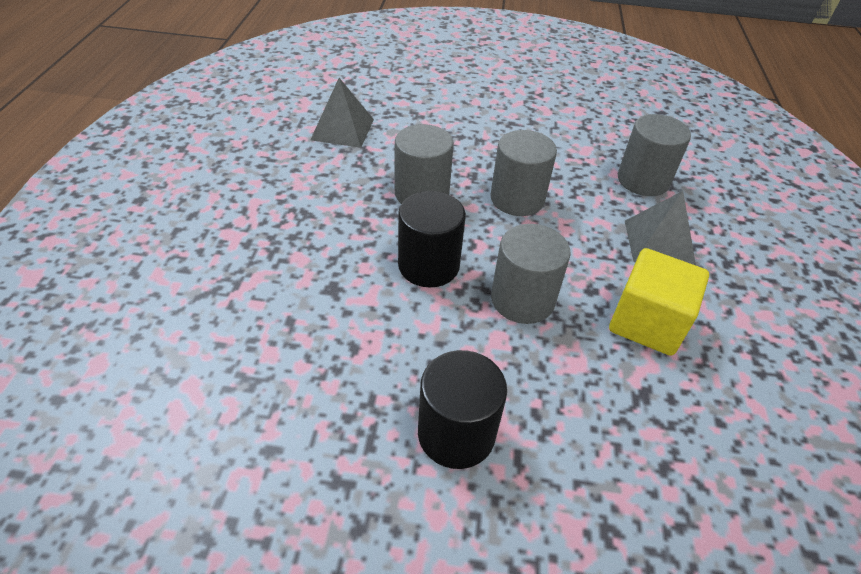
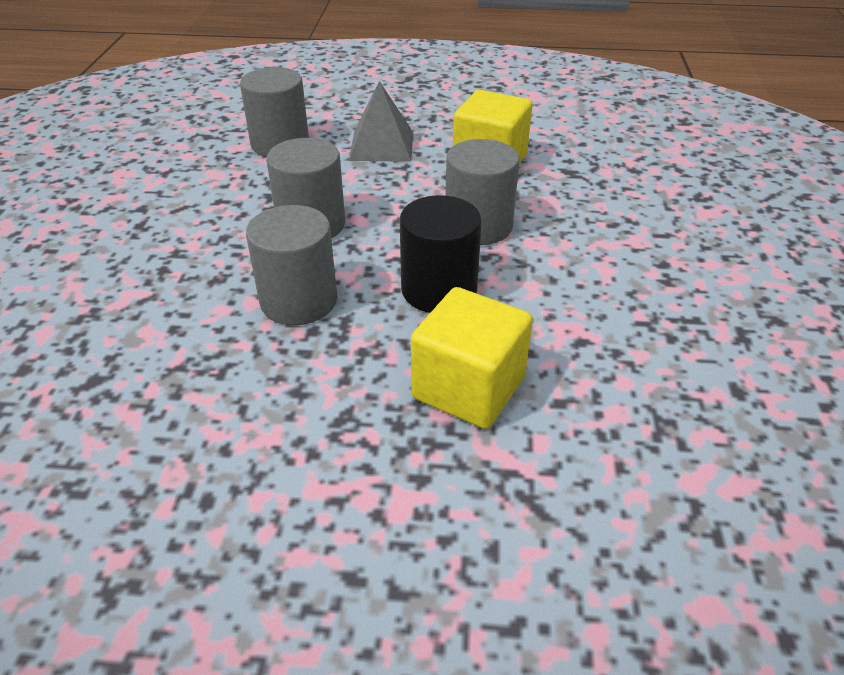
camera: 90 degrees left, 5 degrees down
(316, 272) = (468, 388): none -> yellow cube
(342, 129) = (111, 399): grey pyramid -> none
(456, 433) = (655, 267): black cylinder -> none

